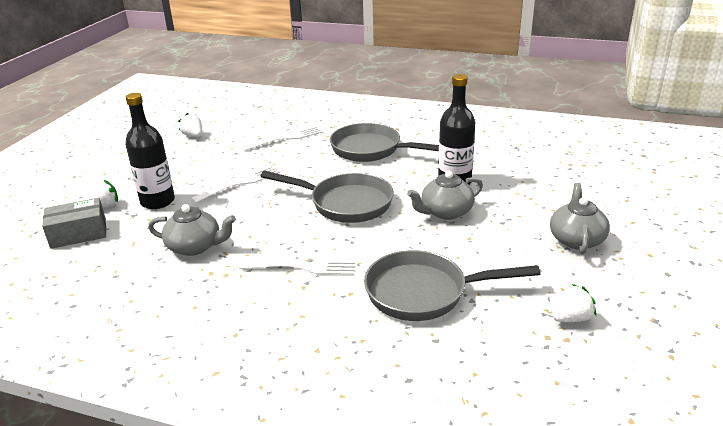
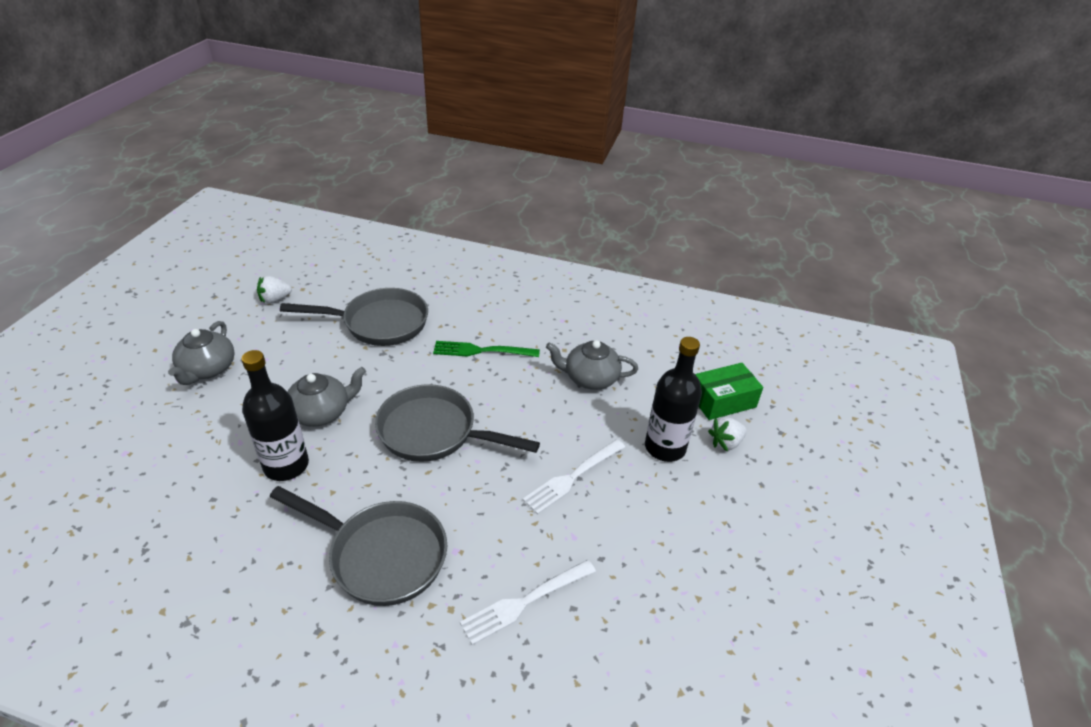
camera: 175 degrees right, 10 degrees up
(78, 233) = (722, 401): grey box -> green box
(193, 136) = (696, 623): white strawberry -> none
(302, 267) = (482, 351): white fork -> green fork

